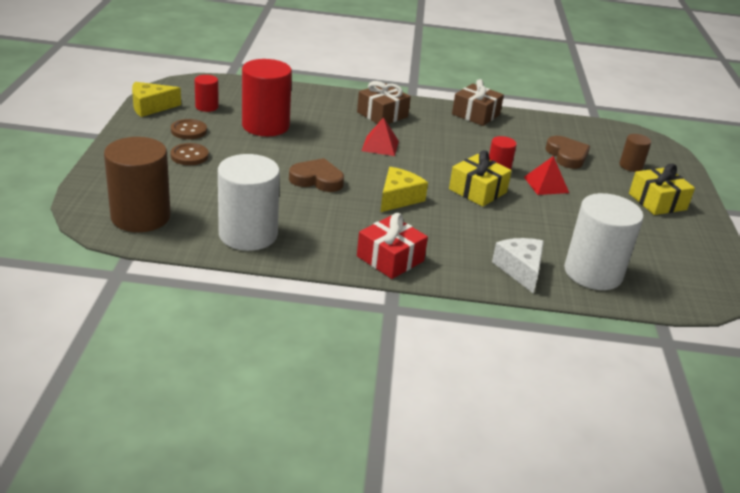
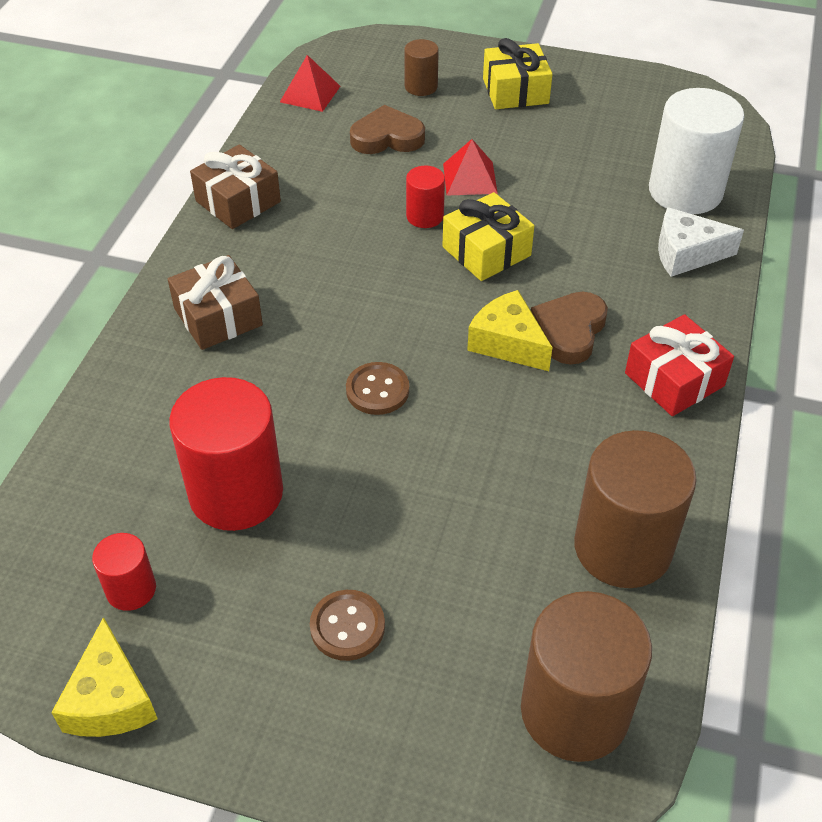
camera: 75 degrees left, 15 degrees up
(189, 131) = (239, 625): brown button -> brown button (377, 390)
(248, 234) = (622, 547): white cylinder -> brown cylinder
(317, 179) = (447, 437): brown heart -> brown heart (569, 331)
(380, 145) = (334, 338): red pyramid -> red pyramid (310, 94)

